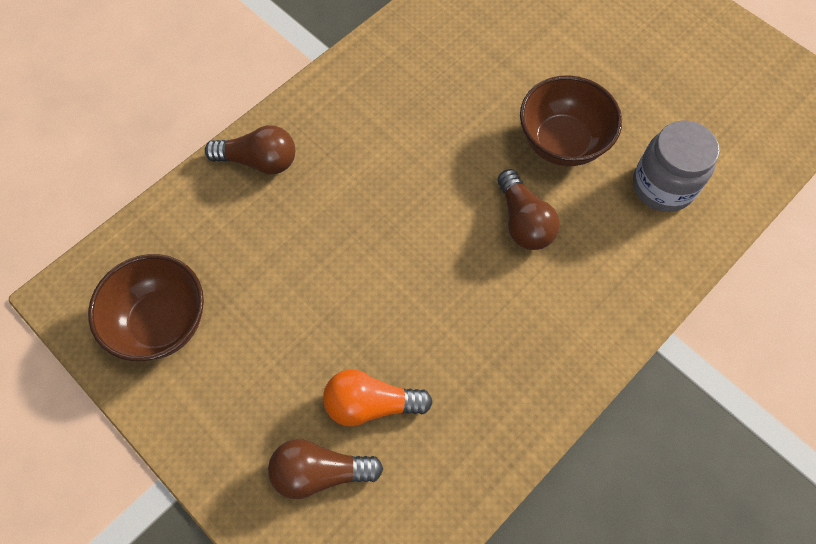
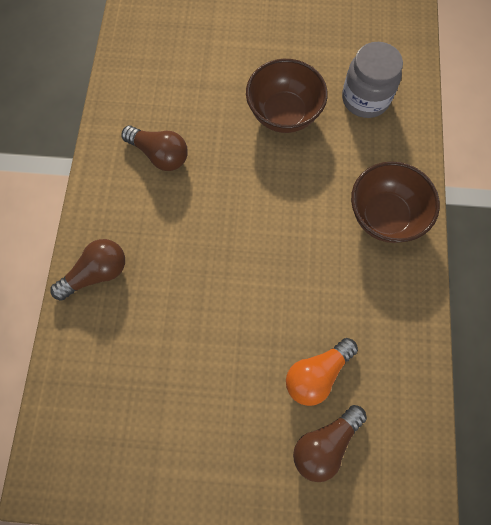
camera: 40 degrees left, 5 degrees up
(161, 323) = (131, 439): brown bowl -> brown bowl (385, 216)
(523, 221) = (305, 183): brown light bulb -> brown light bulb (159, 155)

